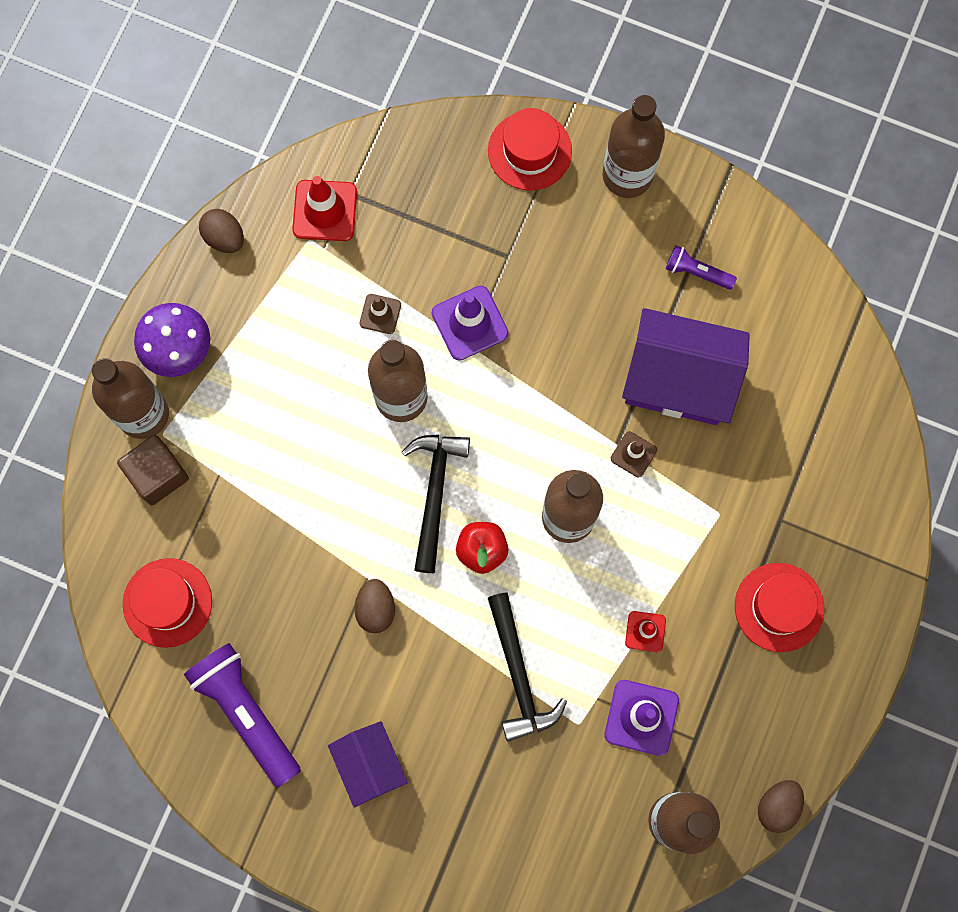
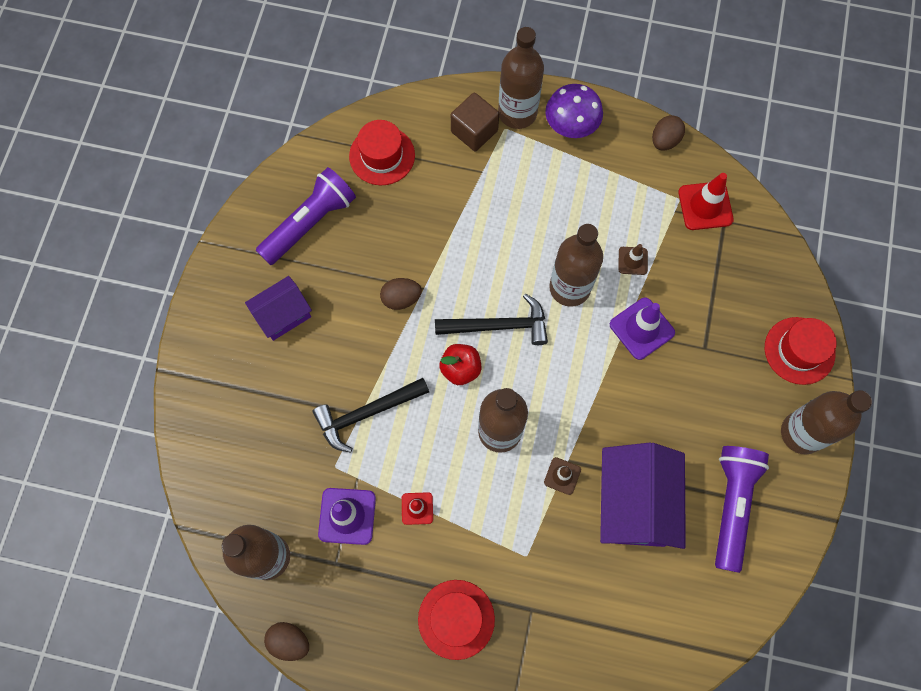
camera: 80 degrees right, 5 degrees down
(697, 272) = (731, 505): purple flashlight -> purple flashlight, size x1.99

